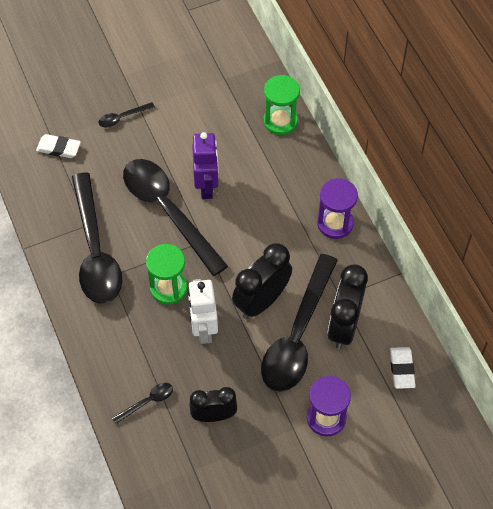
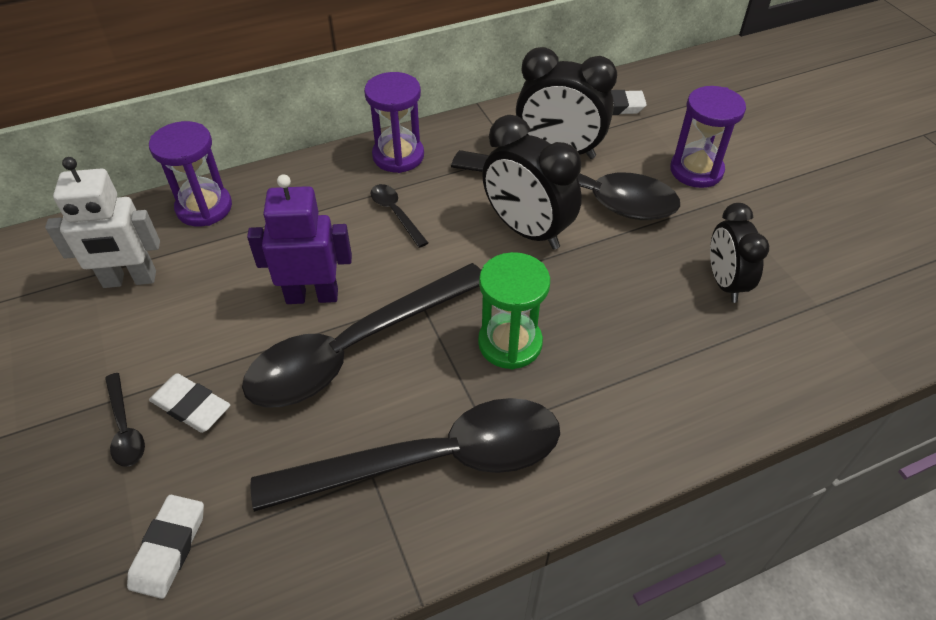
camera: 90 degrees left, 10 degrees down
(134, 142) = (191, 406): none -> white eraser
(147, 402) = (724, 366): black spoon -> black spoon (395, 213)
(203, 329) = (582, 296): white robot -> white robot (130, 280)
(280, 121) = (204, 208): green hourglass -> purple hourglass

